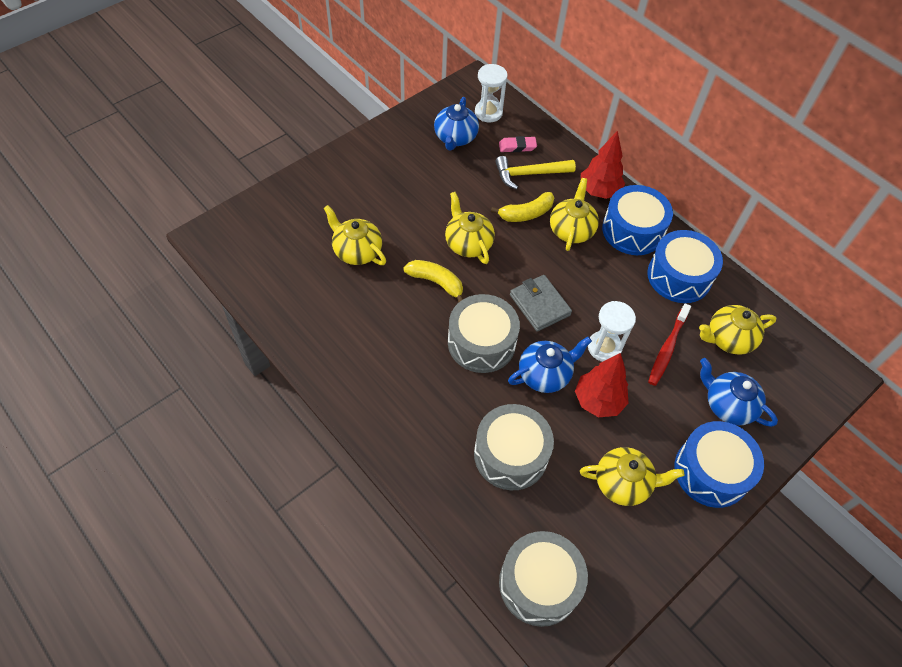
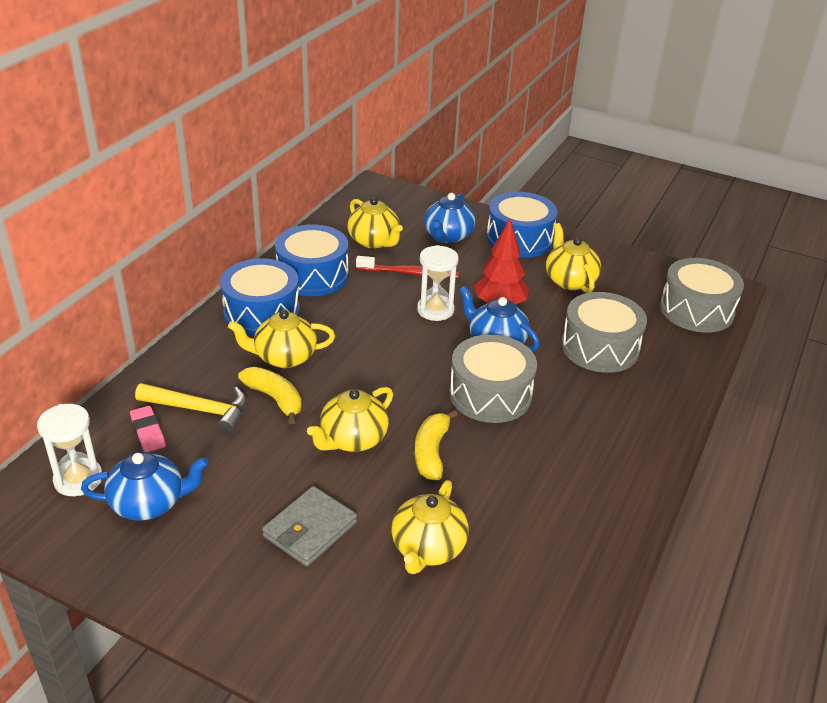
camera: 110 degrees left, 20 degrees down
(529, 174) = (200, 410): yellow hammer -> yellow hammer turned 45 degrees counterclockwise
(539, 305) = (410, 361): grey wallet -> grey wallet (310, 529)
(599, 191) = (208, 346): red tree -> none

